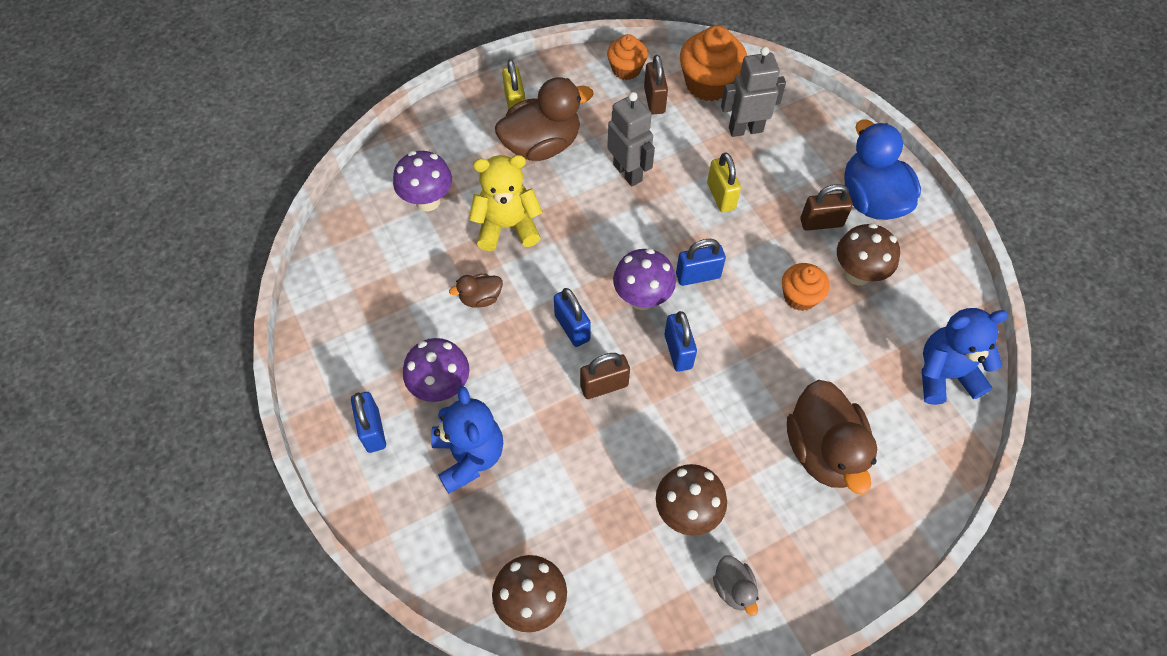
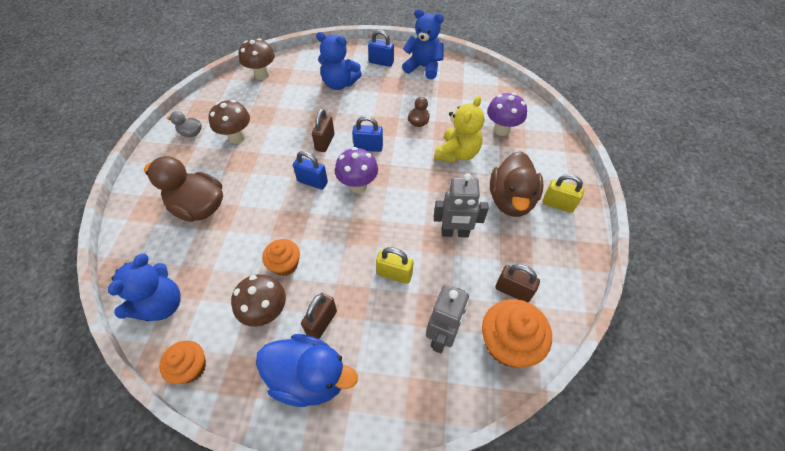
camera: 125 degrees right, 5 degrees down
(347, 361) = (423, 67): none -> blue teddy bear
(441, 387) = (381, 89): purple mushroom -> none
(626, 69) = (558, 292): orange cupcake -> orange cupcake (191, 367)
(698, 276) = (348, 221): blue padlock -> none

